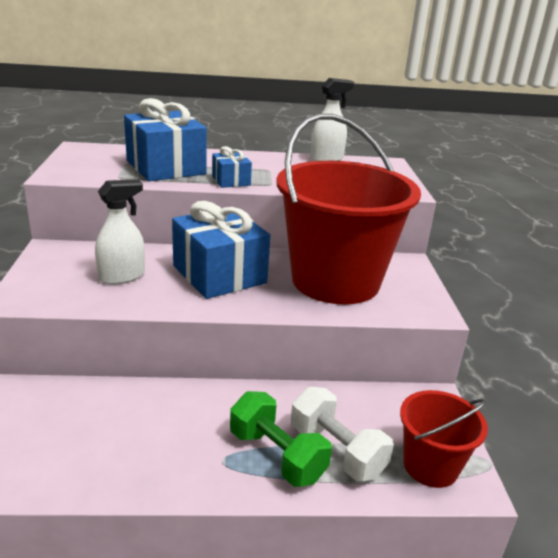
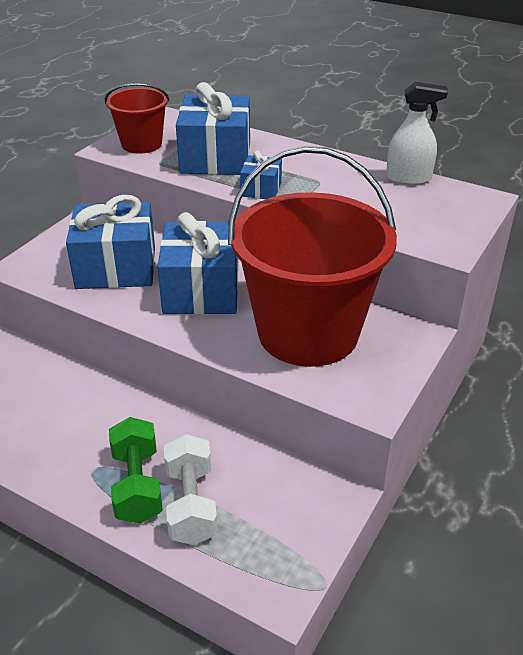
camera: 35 degrees right, 10 degrees up
(122, 276) = (116, 267): white spray bottle -> blue gift
(430, 466) = (261, 558): red bucket -> red bucket (141, 144)

